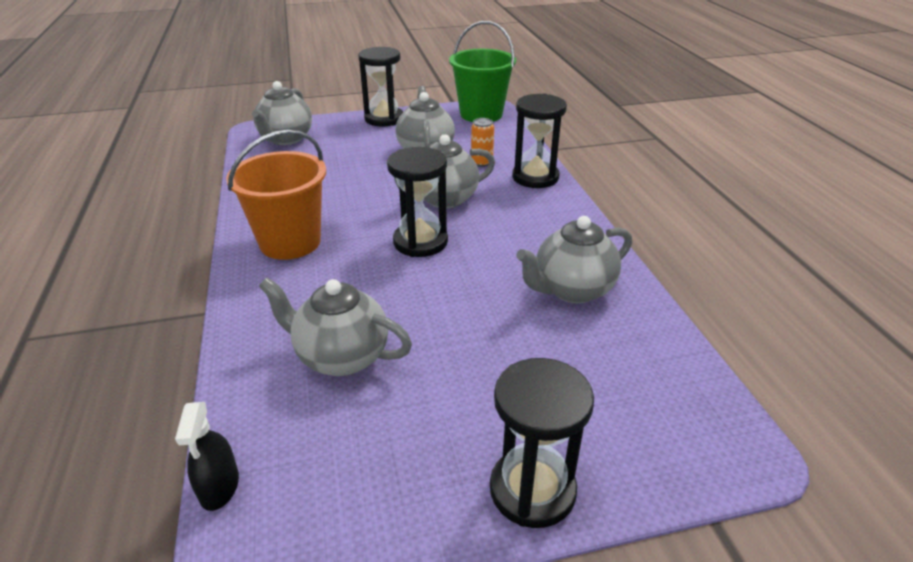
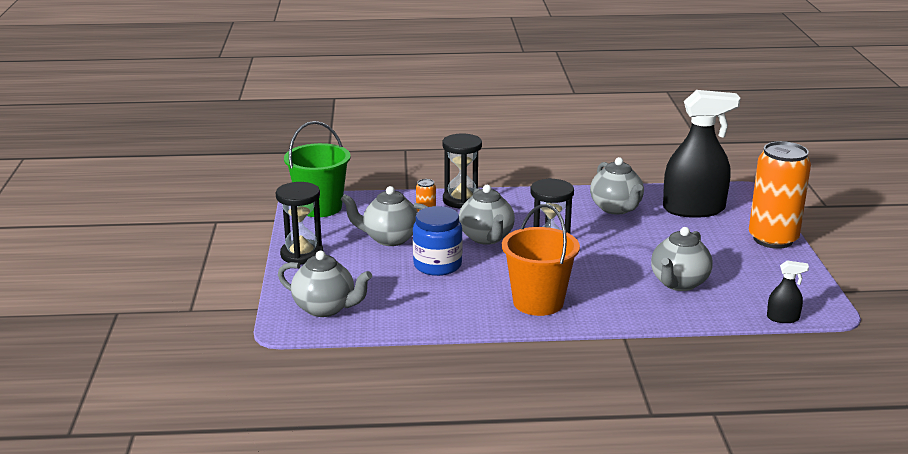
camera: 80 degrees left, 10 degrees down
(372, 178) = (437, 265): none -> blue jar
(532, 490) = (773, 239): black hourglass -> orange can
(614, 374) = (693, 209): none -> black spray bottle

